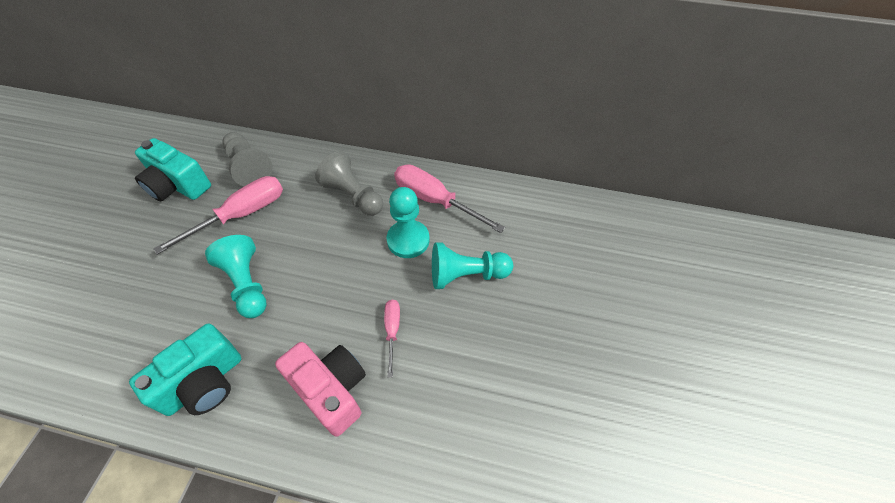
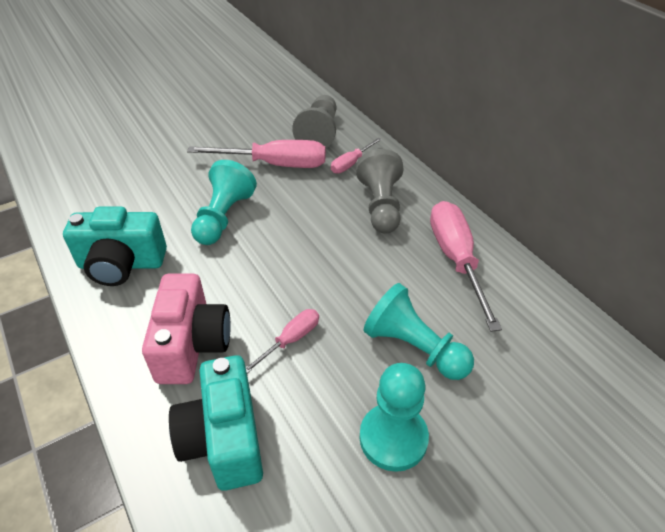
camera: 45 degrees right, 10 degrees down
(178, 185) = (255, 117): turquoise camera -> turquoise camera (224, 439)
(299, 177) = (351, 163): none -> pink screwdriver
(408, 240) = (390, 276): turquoise pawn -> turquoise pawn (393, 438)

